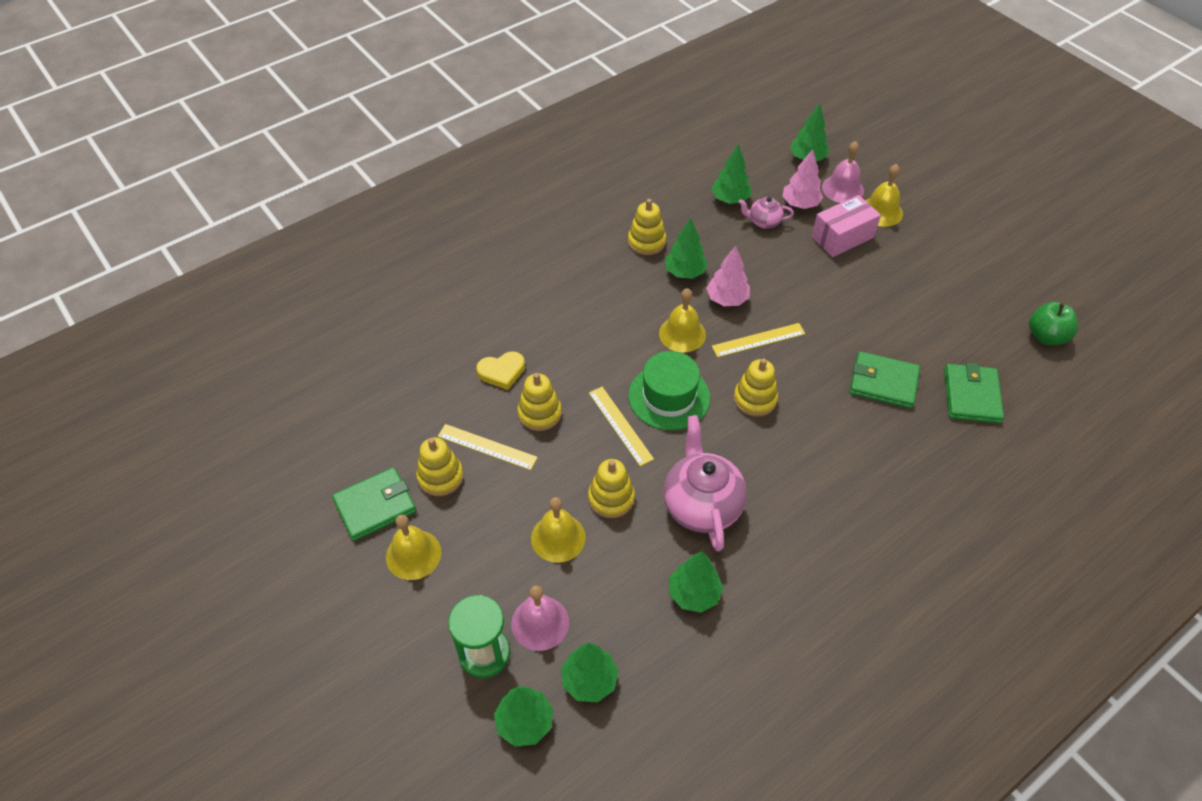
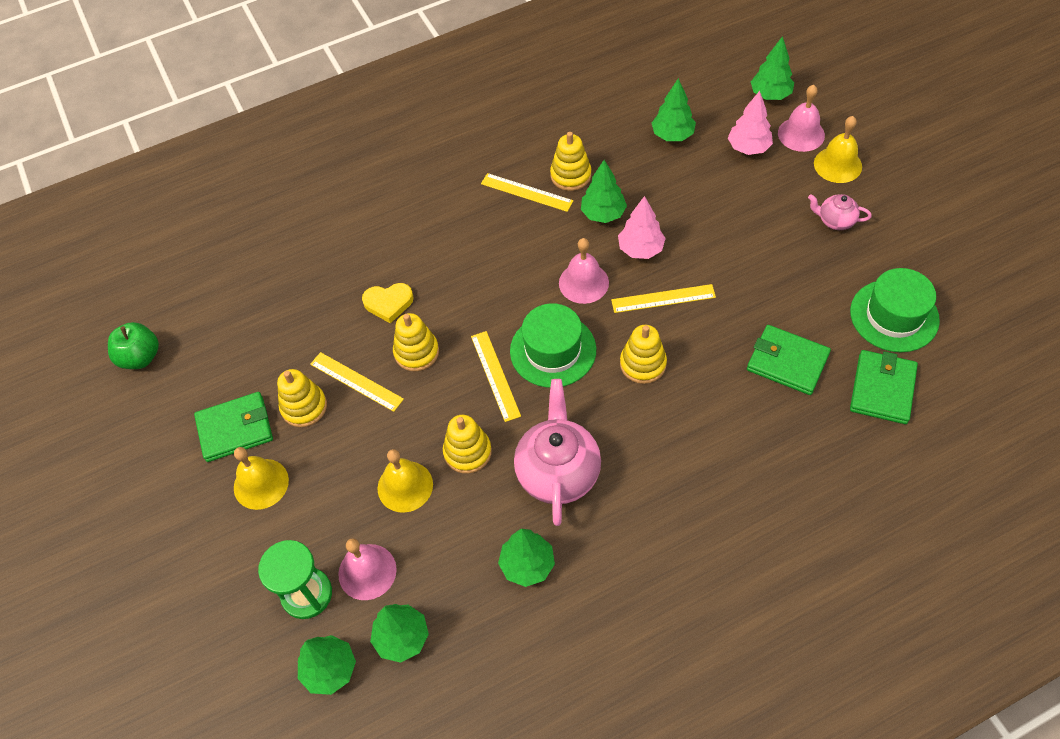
camera: 15 degrees right, 5 degrees up
(609, 260) = (526, 192): none -> yellow ruler
(682, 334) = (583, 282): yellow bell -> pink bell
(763, 222) = (702, 165): pink teapot -> pink teapot (835, 221)
(842, 237) = (785, 190): pink box -> none
(964, 333) = (894, 316): none -> green hat
(1046, 336) = (988, 330): green apple -> green apple (140, 357)

